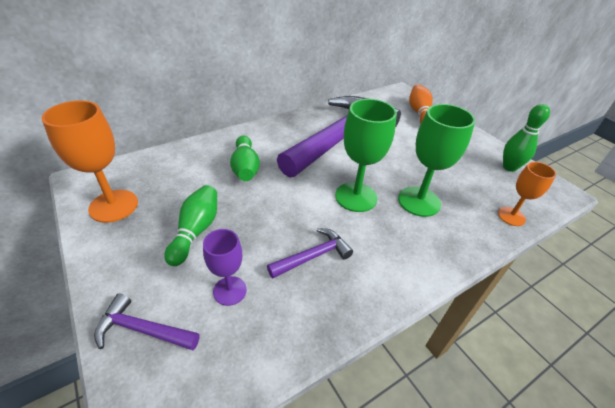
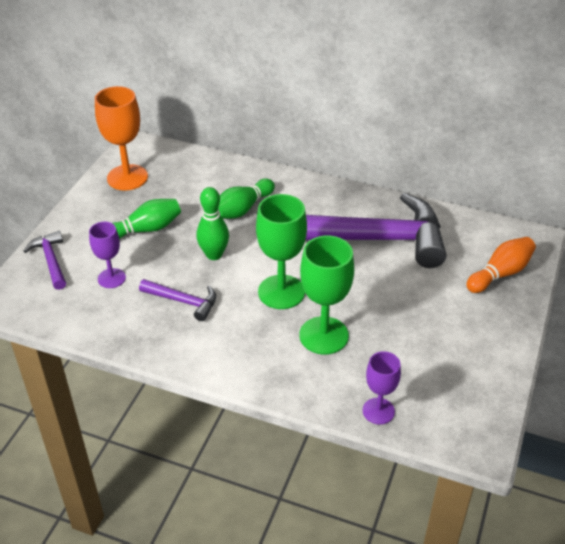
camera: 55 degrees right, 0 degrees up
(509, 167) = (477, 387): green bowling pin -> green bowling pin (214, 254)
(511, 216) = (378, 411): orange goblet -> purple goblet

